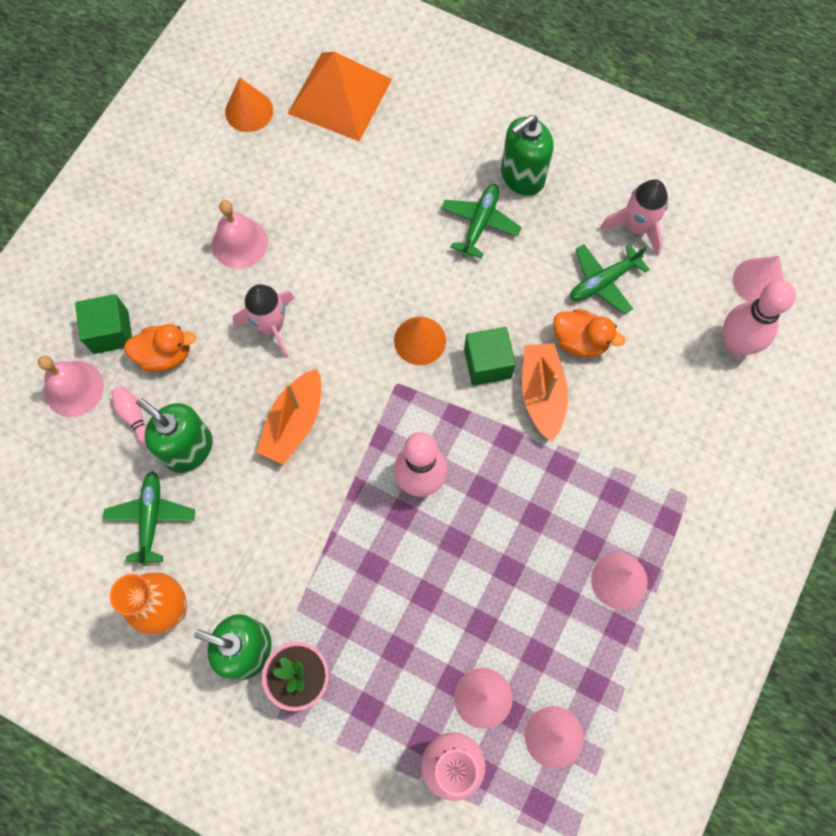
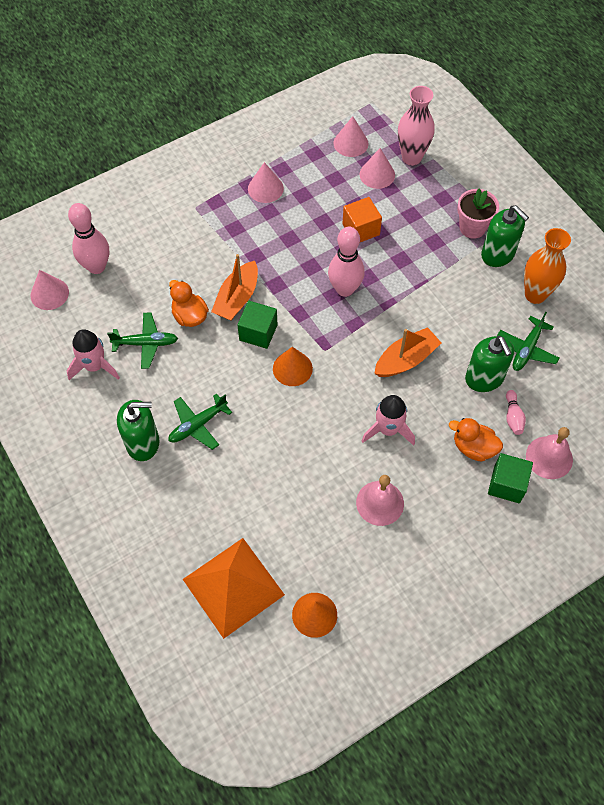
camera: 150 degrees left, 10 degrees down
(452, 585) = (361, 229): none -> orange cube

